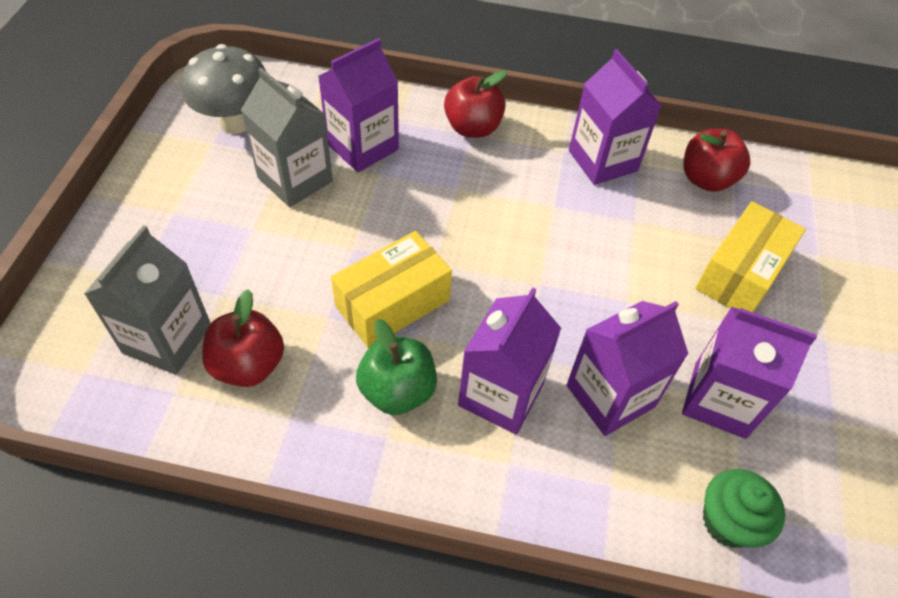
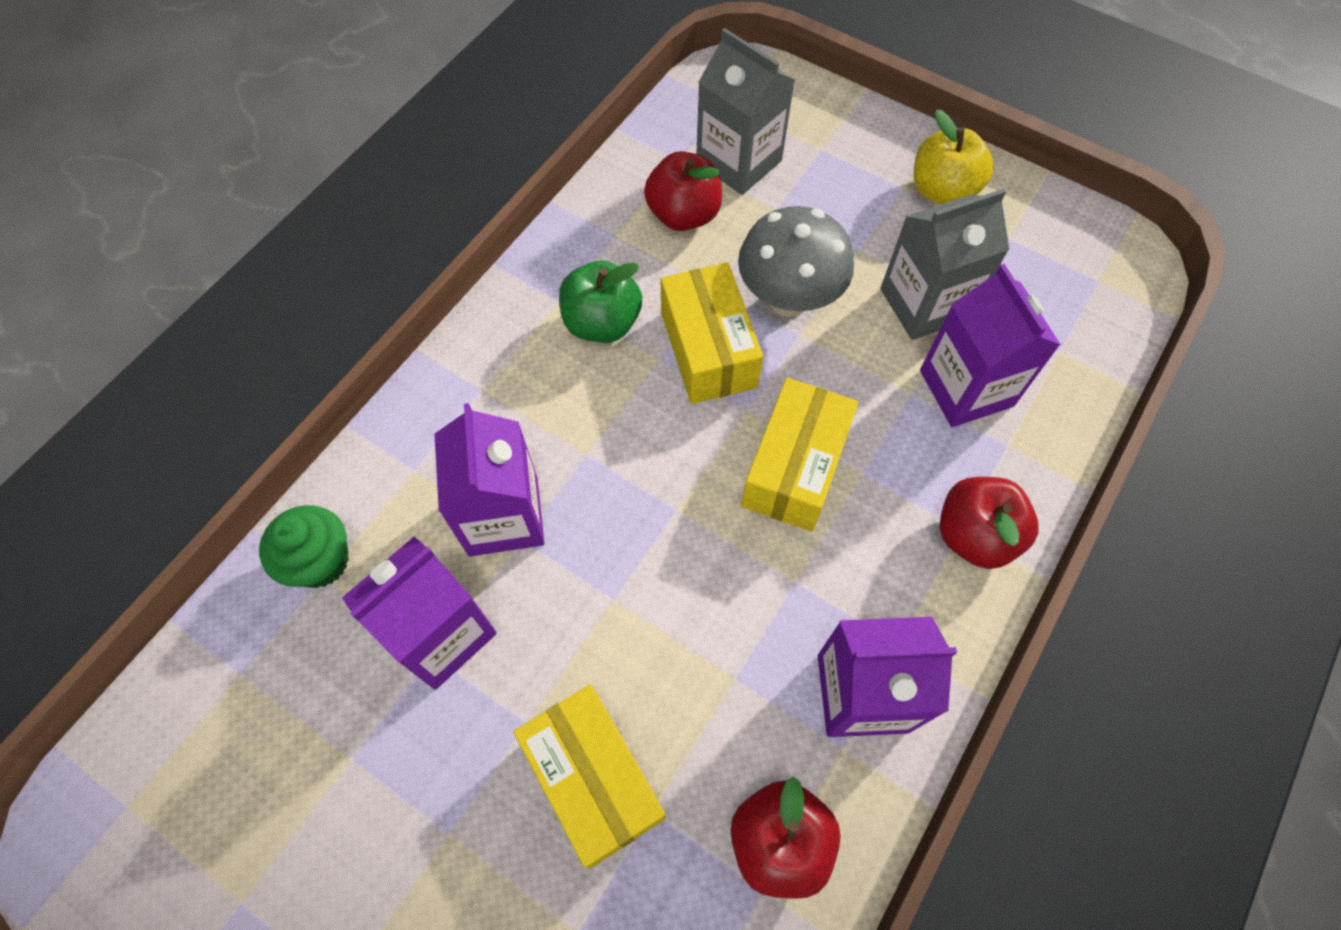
camera: 115 degrees right, 10 degrees up
(171, 187) = (942, 191): none -> yellow apple
(235, 123) = (1040, 265): grey mushroom -> grey mushroom (788, 299)
(471, 224) = (794, 468): none -> yellow box
(501, 394) = (555, 411): purple carton -> none

